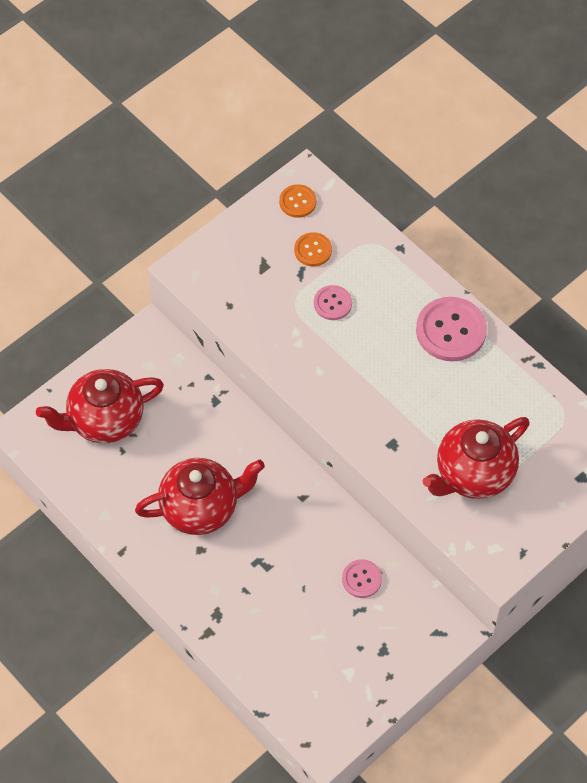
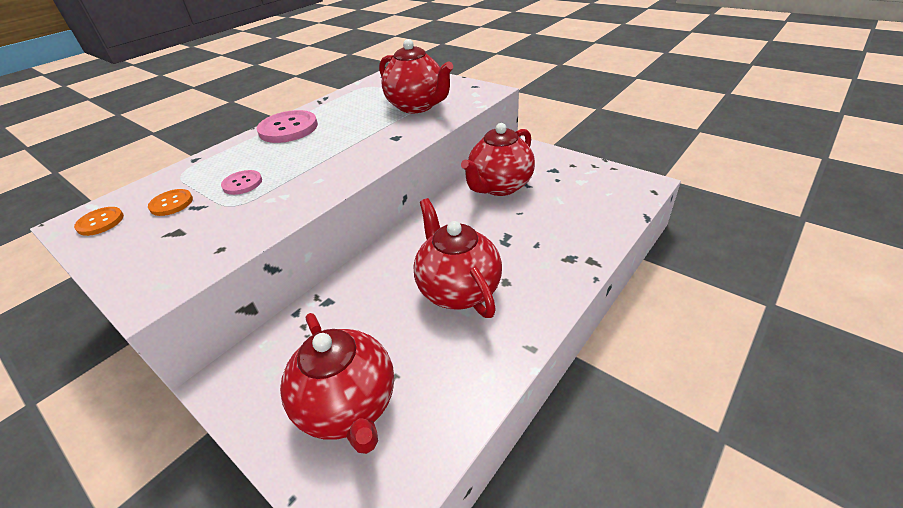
camera: 95 degrees left, 20 degrees down
(361, 579) = (499, 186): pink button -> red teapot

